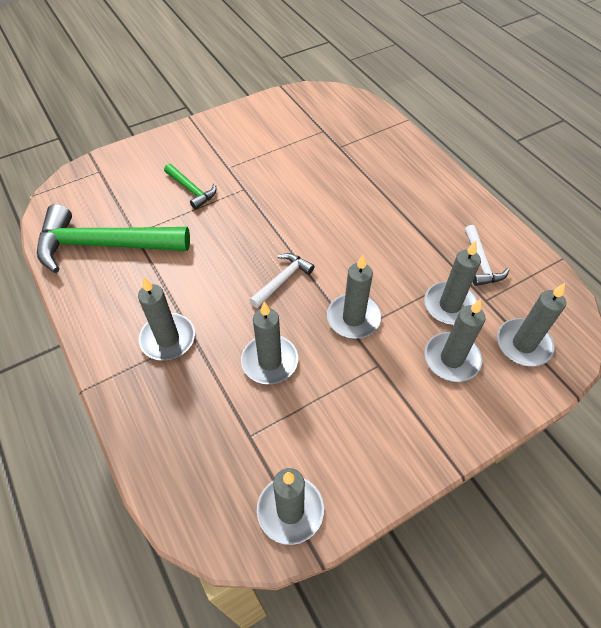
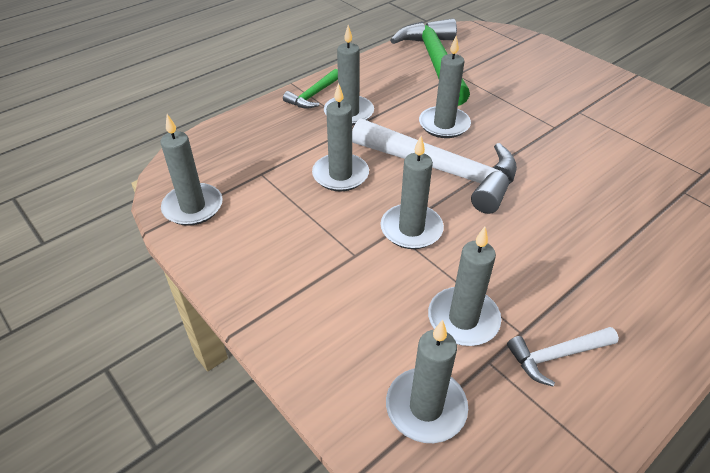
camera: 80 degrees right, 10 degrees down
(191, 190) = (530, 94): green hammer -> green hammer (313, 95)
(282, 280) = (442, 170): white hammer -> white hammer, size x2.11
(451, 359) = (380, 323): grey candle -> grey candle (444, 124)

